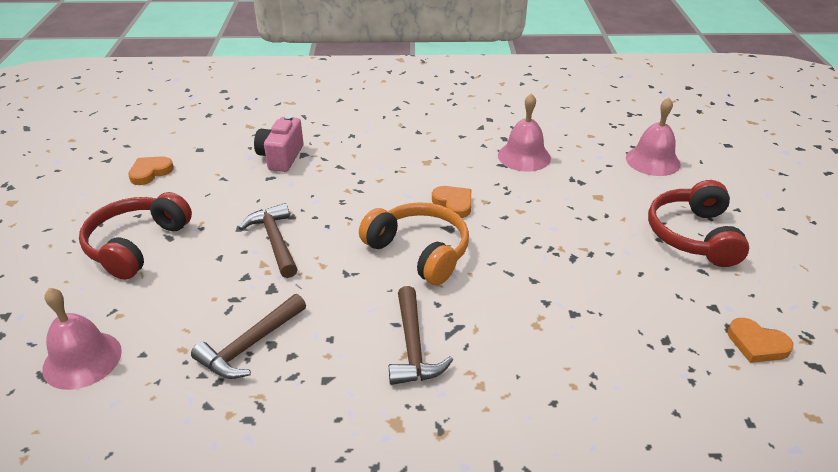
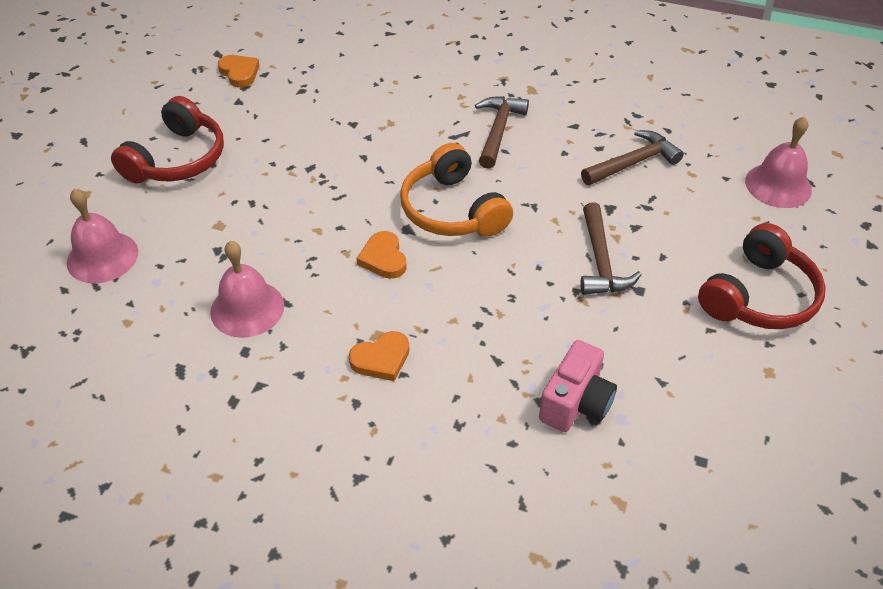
camera: 160 degrees left, 10 degrees up
(150, 172) = (770, 424): orange heart -> orange heart (381, 359)

